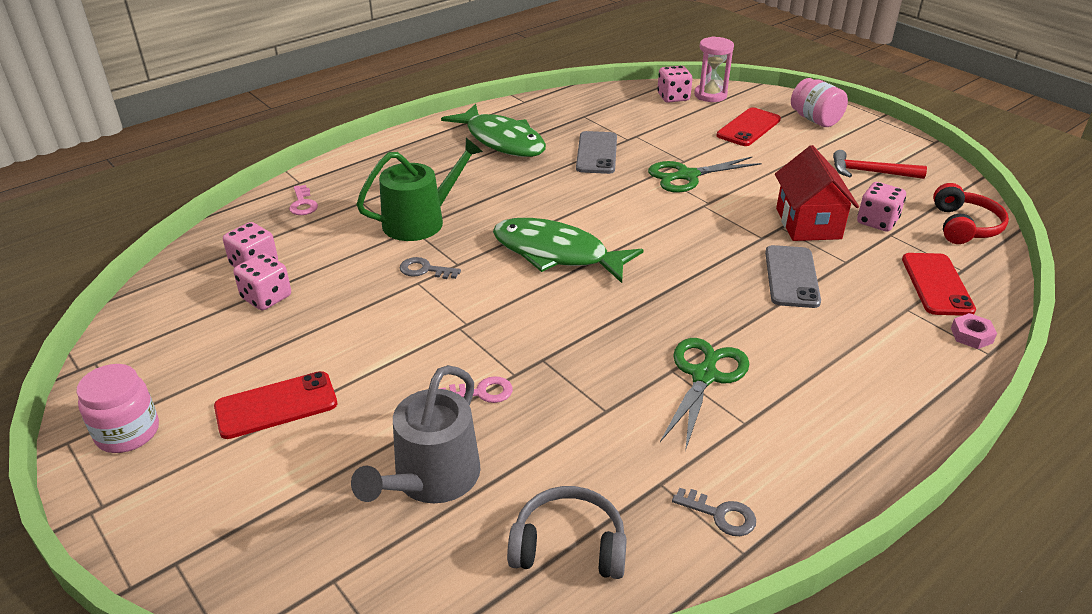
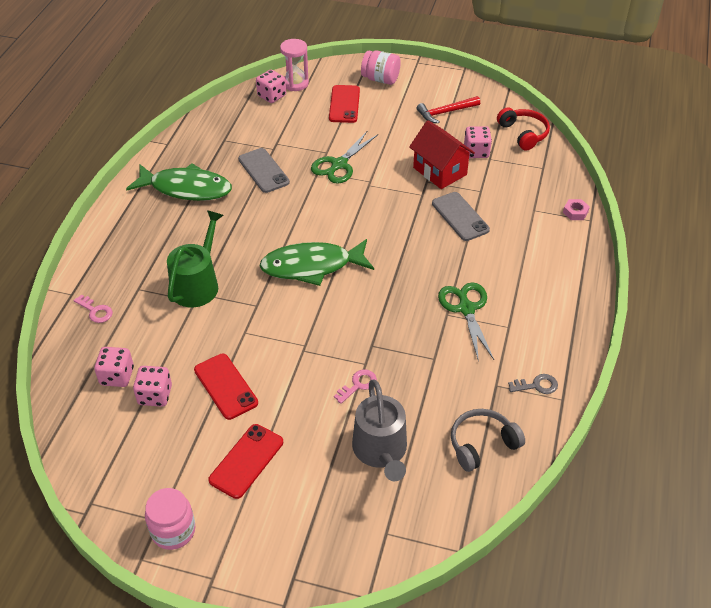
camera: 35 degrees left, 10 degrees up
(424, 270) = (240, 320): grey key -> none
(937, 284) = (537, 185): red phone -> red phone (225, 386)

